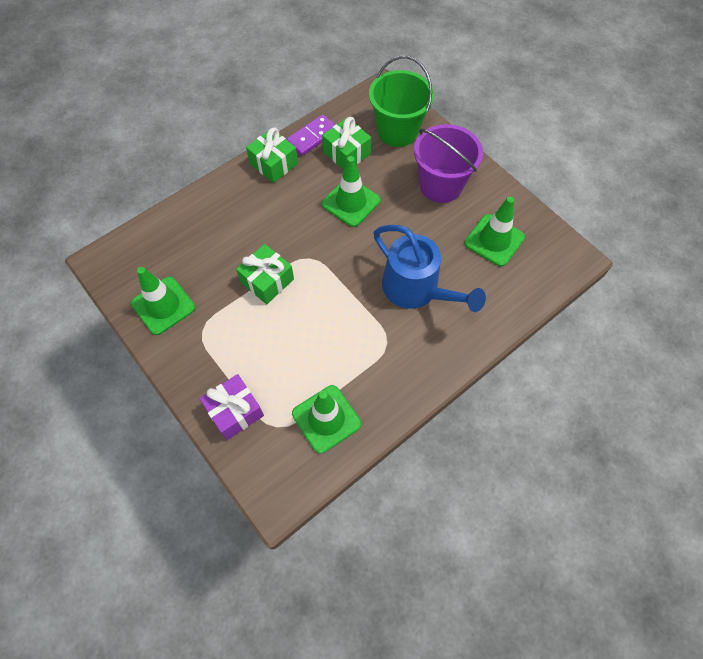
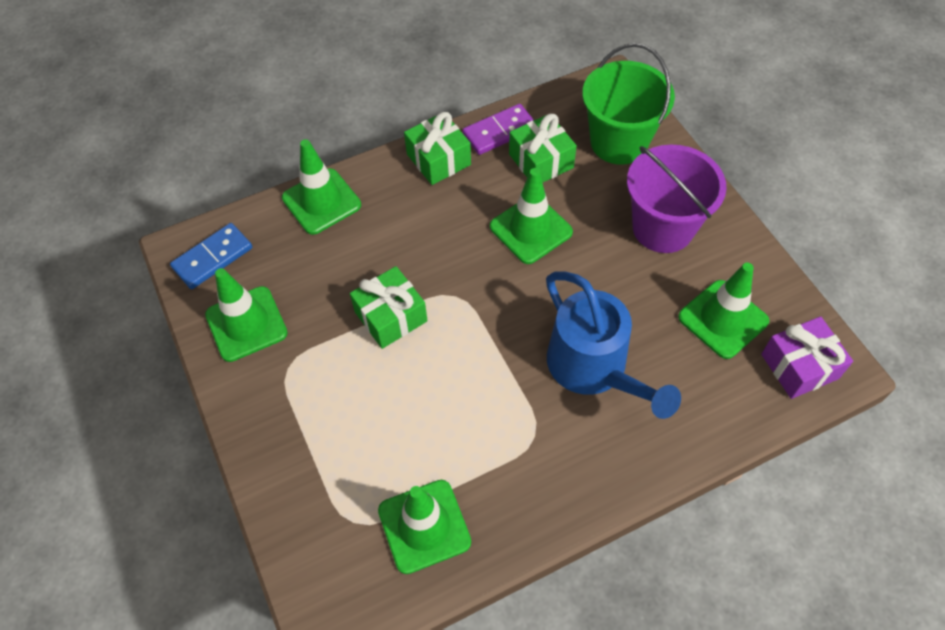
camera: 15 degrees right, 5 degrees down
(125, 263) = (212, 258): none -> blue domino
(196, 208) = (321, 201): none -> green traffic cone
(235, 411) = (303, 488): purple gift -> purple gift (799, 366)

